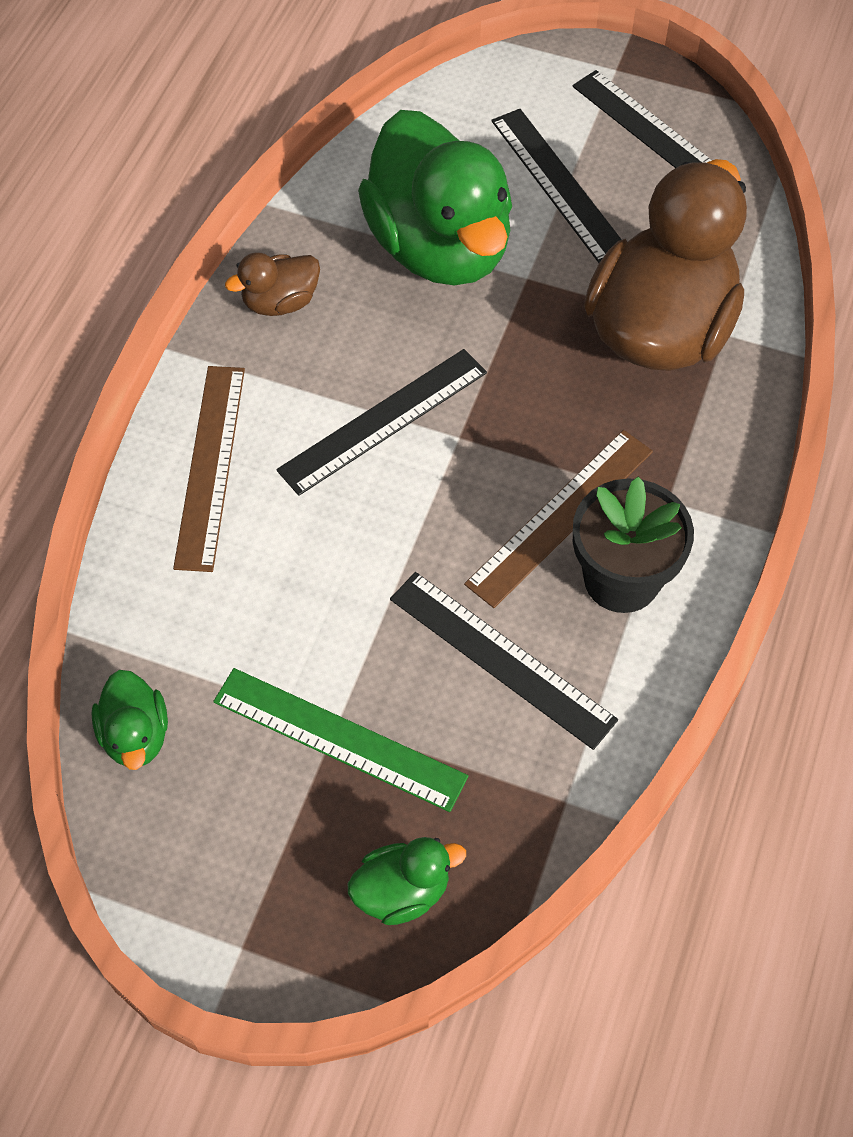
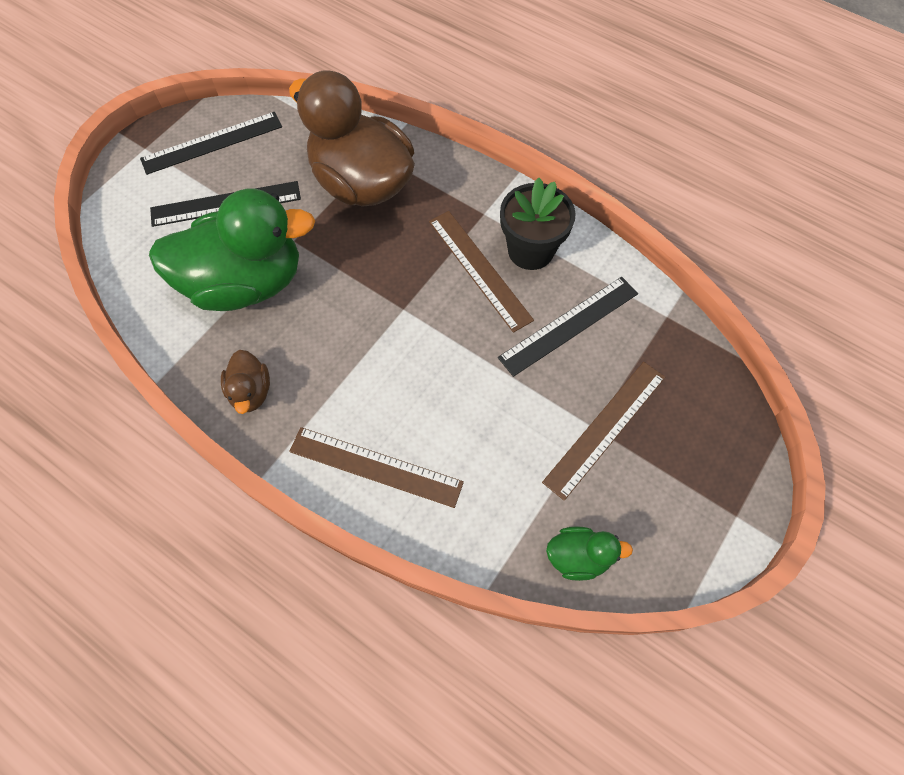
camera: 75 degrees left, 5 degrees up
(339, 738) = (605, 428): green ruler -> brown ruler
(383, 421) = (376, 349): black ruler -> none
(402, 891) = (711, 415): green duck -> none

